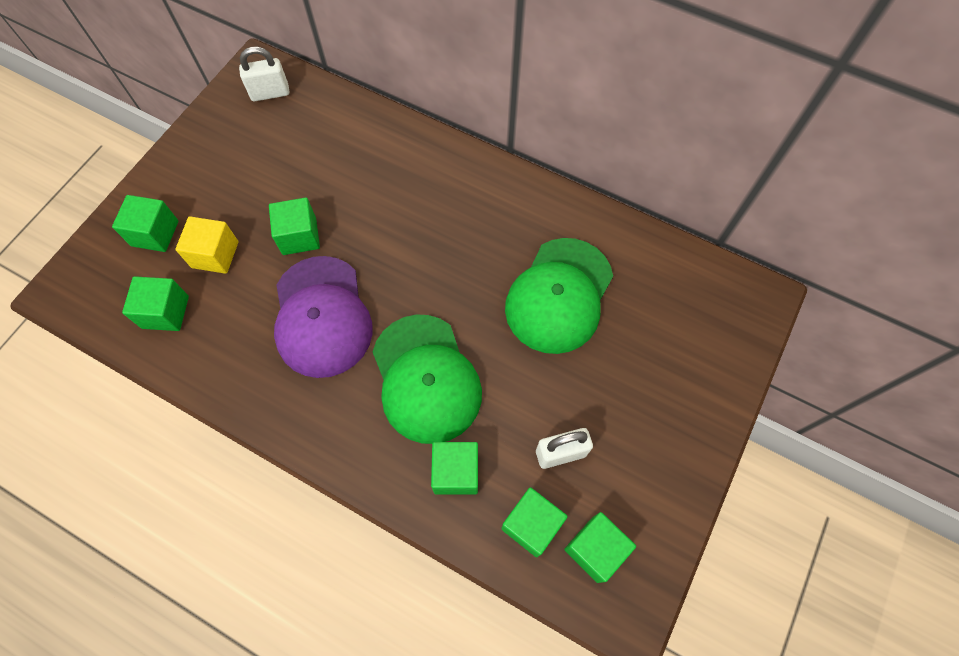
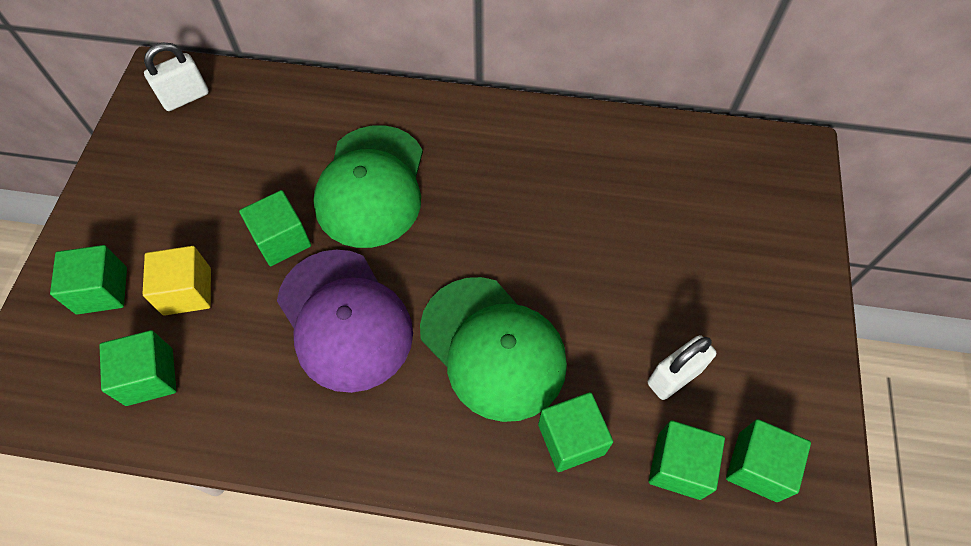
camera: 20 degrees left, 5 degrees down
(559, 295) = (597, 213): green cap -> green cap (371, 186)

